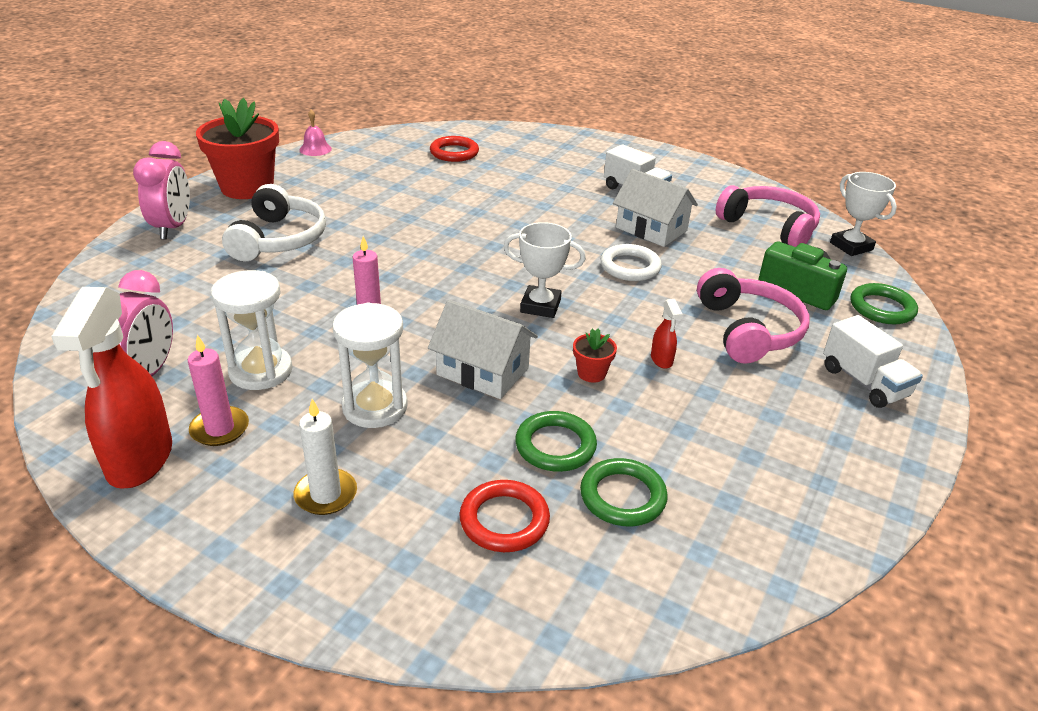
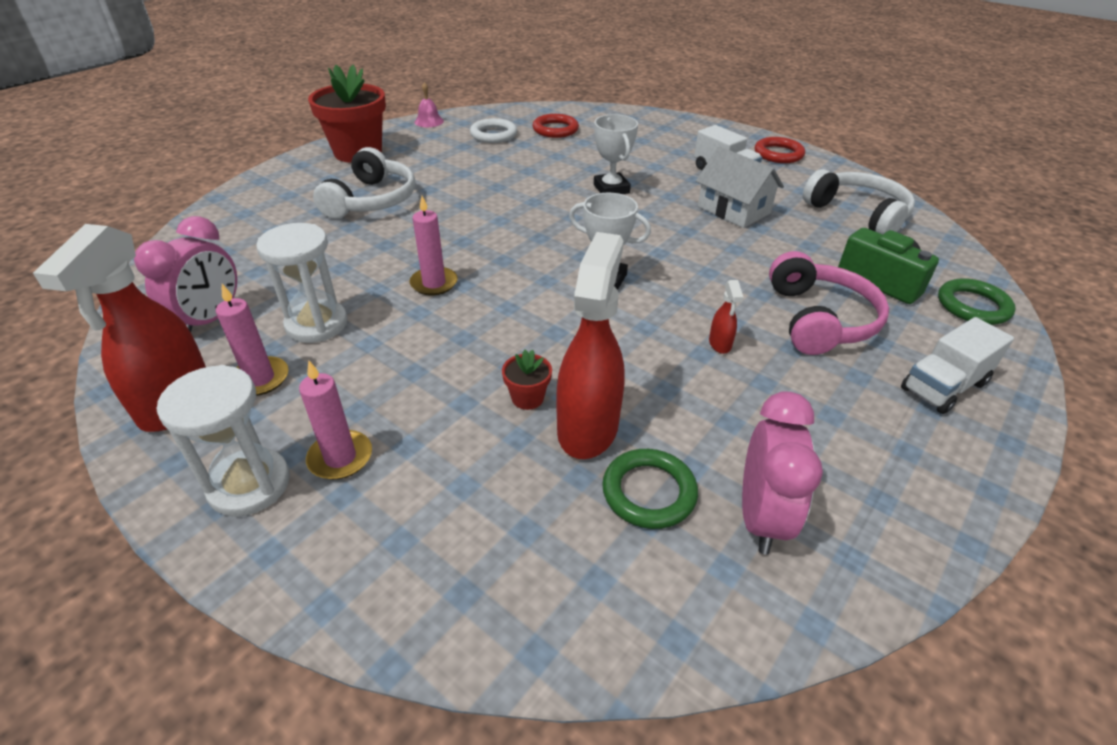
camera: 10 degrees right, 5 degrees up
(173, 228) = (281, 185): pink clock -> pink clock (761, 518)
(326, 494) = (340, 457): white candle -> pink candle
(375, 407) = (414, 369): white hourglass -> white hourglass (249, 485)
(483, 371) = (531, 341): white house -> none
(504, 520) = (515, 506): red ring -> red ring (778, 154)
(555, 446) = (588, 427): green ring -> red spray bottle
(591, 373) = (643, 352): red flower pot -> red flower pot (527, 398)
(630, 267) = (704, 246): white ring -> white ring (493, 134)
(769, 226) = (858, 214): pink headphones -> white headphones
(851, 246) = (945, 239): white trophy -> white trophy (611, 189)
(864, 382) = (943, 386): white truck -> white truck turned 75 degrees clockwise

